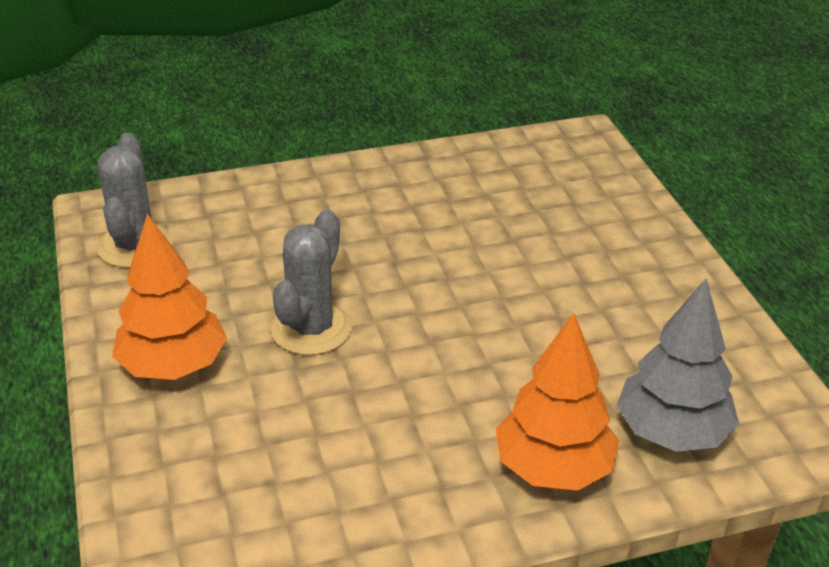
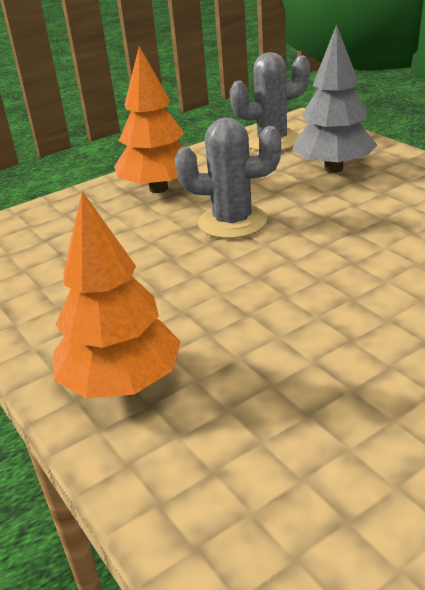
camera: 75 degrees right, 5 degrees down
(672, 432) = (212, 462): grey tree -> grey tree (333, 169)

